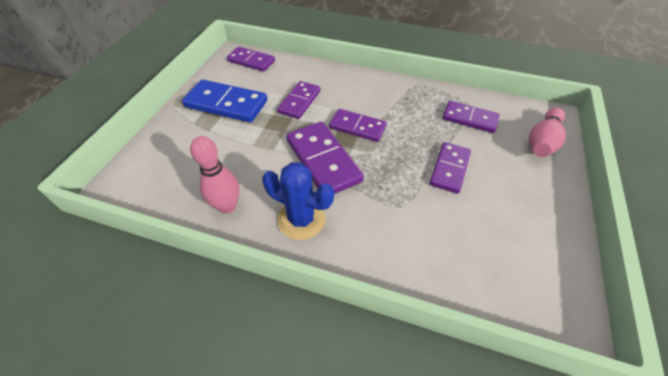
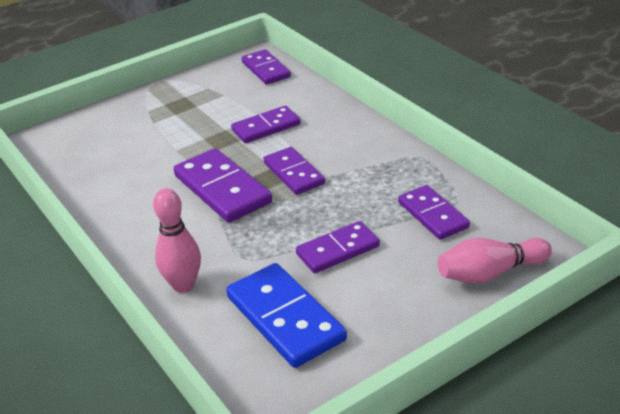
camera: 40 degrees right, 15 degrees down
(226, 104) = (194, 104): blue domino -> blue domino (285, 318)
(227, 206) = (101, 190): pink bowling pin -> pink bowling pin (183, 285)
(301, 219) = (146, 226): blue cactus -> none
(323, 160) = (222, 189): purple domino -> purple domino turned 45 degrees counterclockwise

